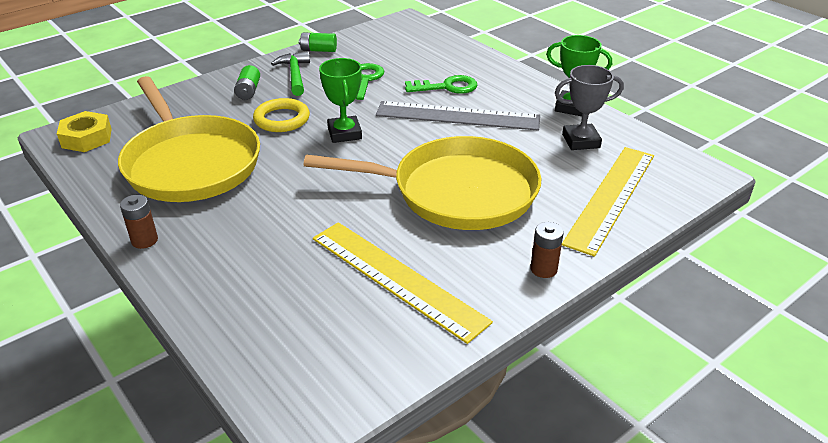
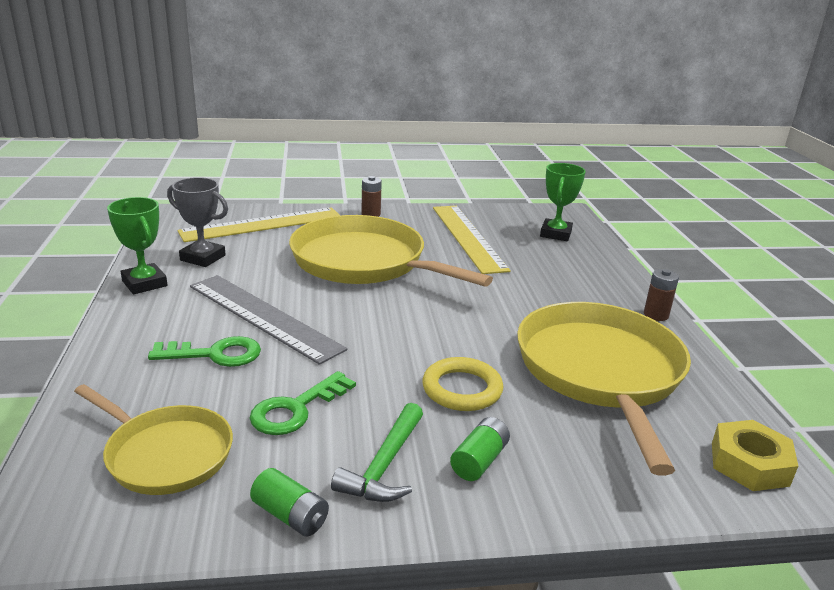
camera: 150 degrees left, 10 degrees down
(344, 133) = (404, 343): green trophy -> green trophy (555, 234)
(398, 49) = (166, 454): none -> yellow pan
(447, 87) = (215, 354): green key -> green key turned 150 degrees clockwise

